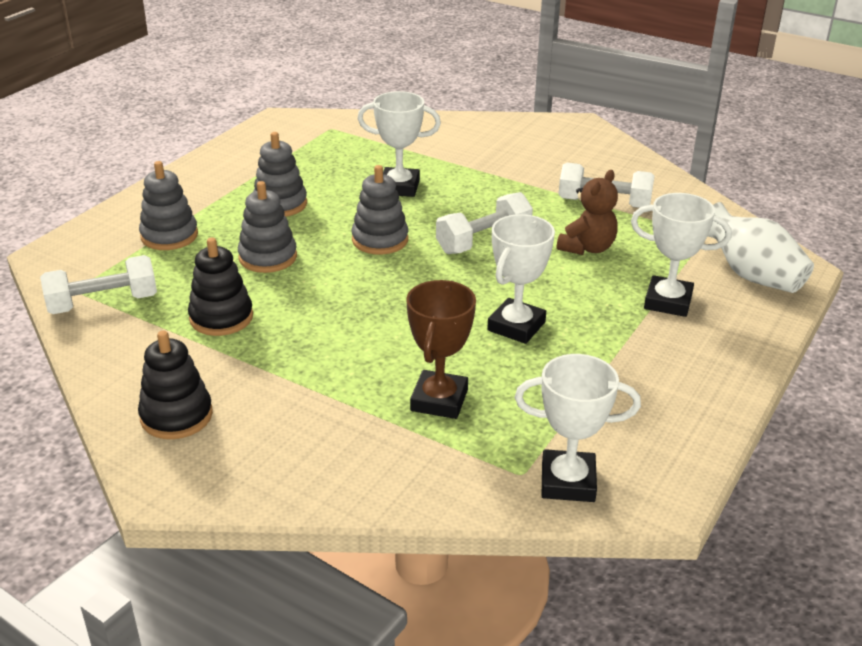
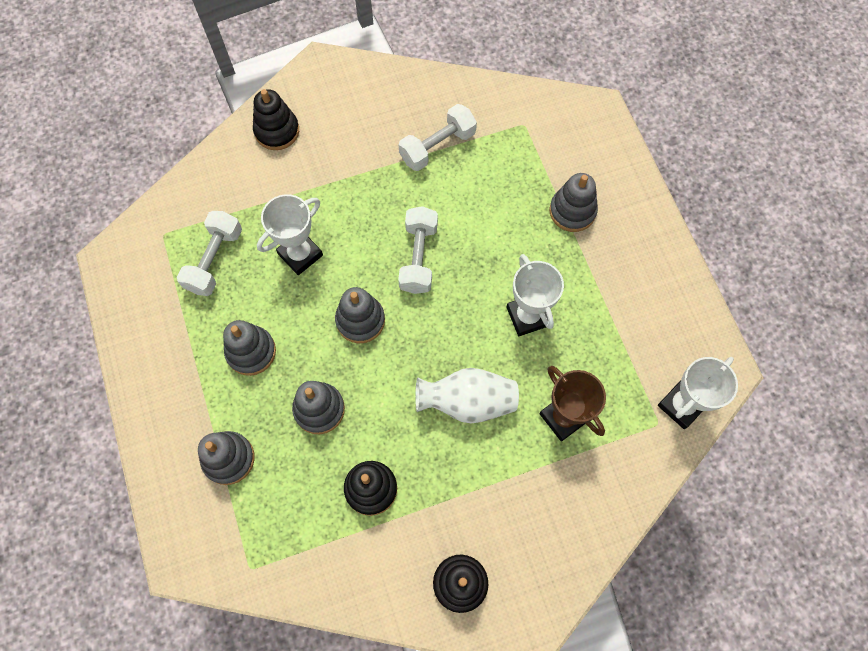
camera: 50 degrees left, 35 degrees up
(103, 303) = (285, 558): white dumbbell -> white dumbbell (214, 260)
(491, 132) = (277, 131): none -> black stacking toy
(587, 248) = (480, 203): brown teddy bear -> none
(668, 301) = (572, 211): white trophy -> grey stacking toy
(751, 275) = (584, 142): white vase -> white vase (467, 402)

